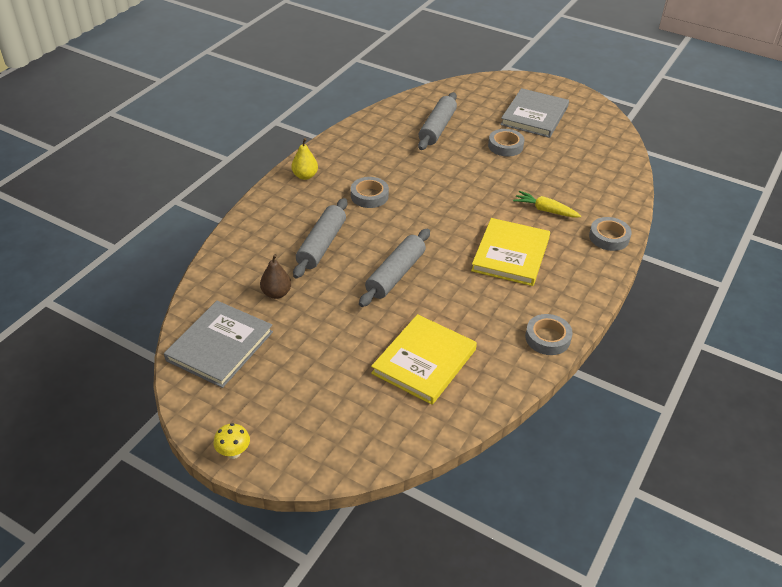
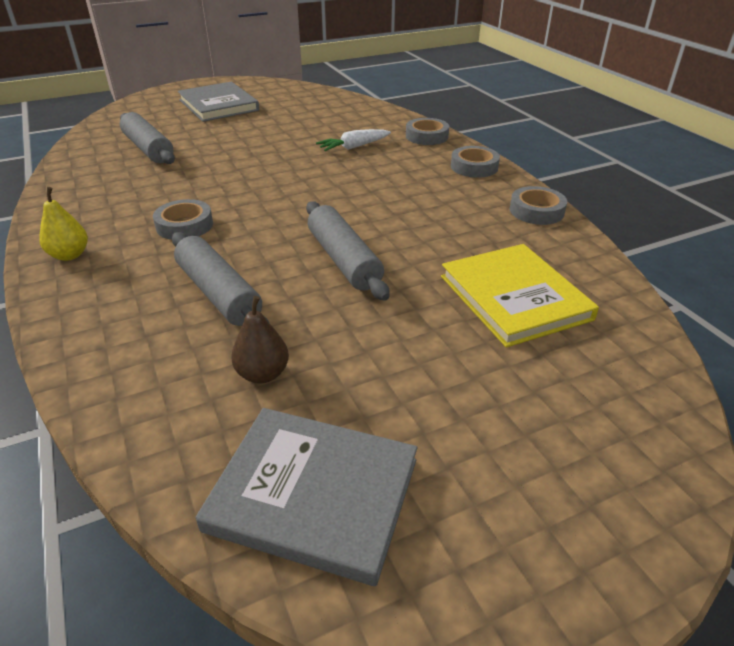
camera: 55 degrees left, 5 degrees down
(220, 346) = (313, 494): grey book -> grey book turned 45 degrees counterclockwise
(234, 452) = (596, 587): yellow mushroom -> none
(505, 146) = (236, 130): grey tape -> grey tape (474, 167)
(510, 254) = (394, 184): yellow book -> none
(545, 210) = (353, 147): yellow carrot -> white carrot

